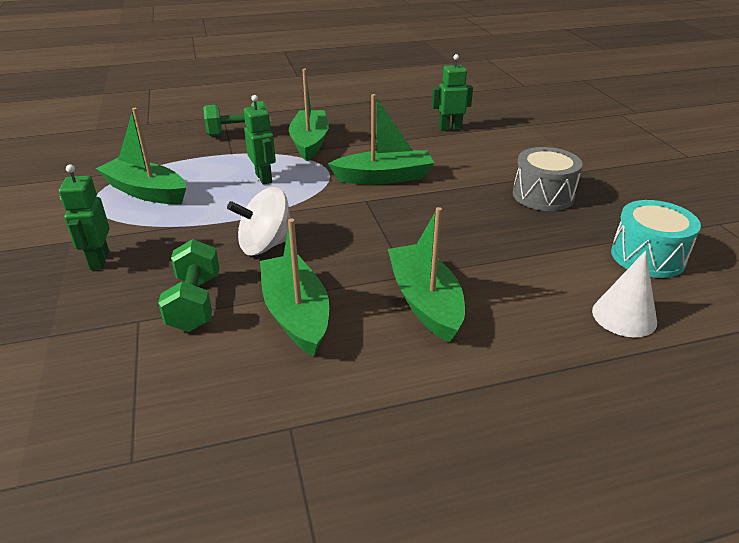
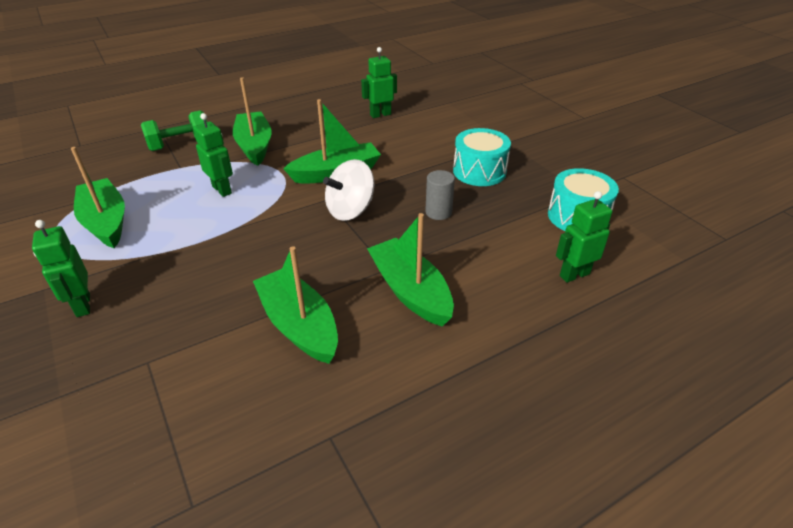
camera: 15 degrees left, 5 degrees up
(146, 192) = (106, 222): green boat -> green boat turned 45 degrees clockwise
(195, 303) = (198, 333): green dumbbell -> none
(265, 245) = (247, 260): white spinning top -> white spinning top (350, 210)
(482, 229) = (438, 212): none -> grey cylinder
(543, 195) = (479, 171): grey drum -> turquoise drum
(624, 316) = (574, 274): white cone -> green robot

